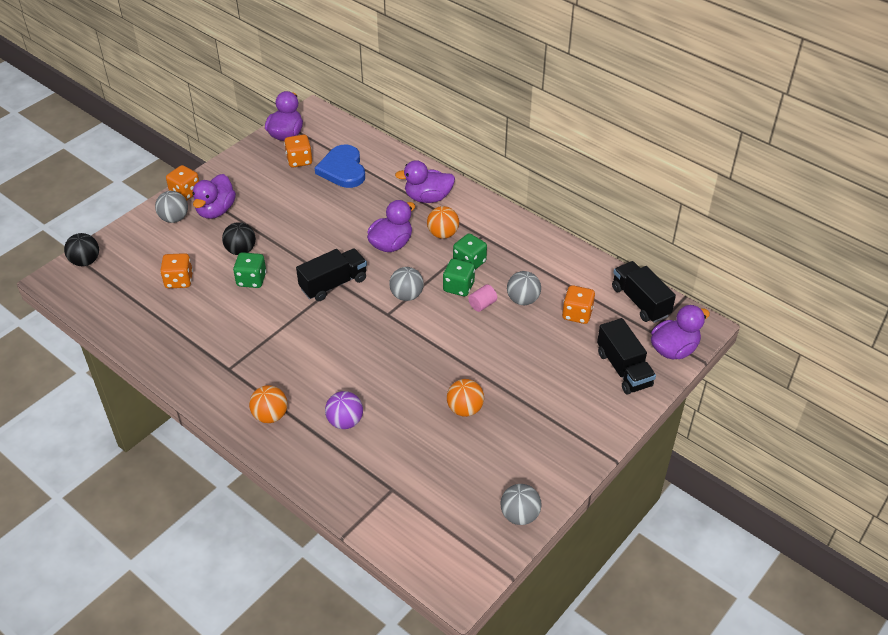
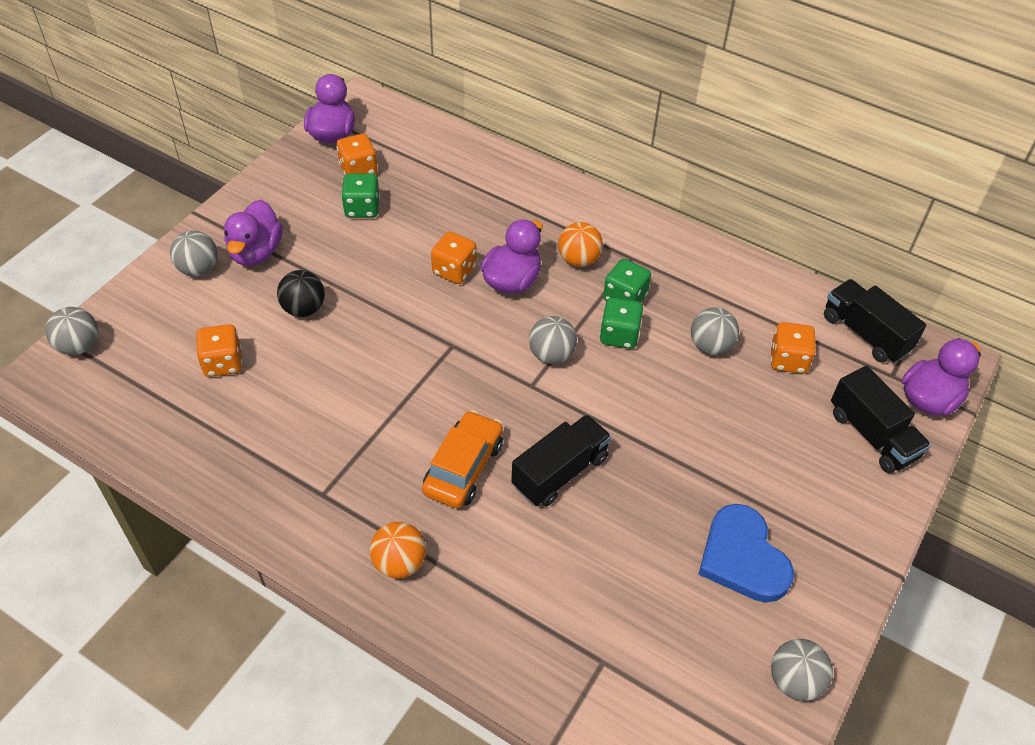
camera: 10 degrees left, 5 degrees up
(85, 261) = (79, 346): black ball -> grey ball
(185, 193) = (207, 229): orange dice -> orange dice (454, 270)
(251, 280) = (328, 352): green dice -> green dice (362, 208)
(327, 361) = (463, 467): none -> orange car
(333, 284) = (446, 347): black truck -> black truck (560, 472)
(343, 169) = (421, 178): blue heart -> blue heart (743, 557)
(345, 421) = (510, 559): purple ball -> none
(428, 198) = (546, 209): purple duck -> none
(465, 409) = (674, 520): orange ball -> none
(482, 304) = (658, 358): pink cylinder -> none

